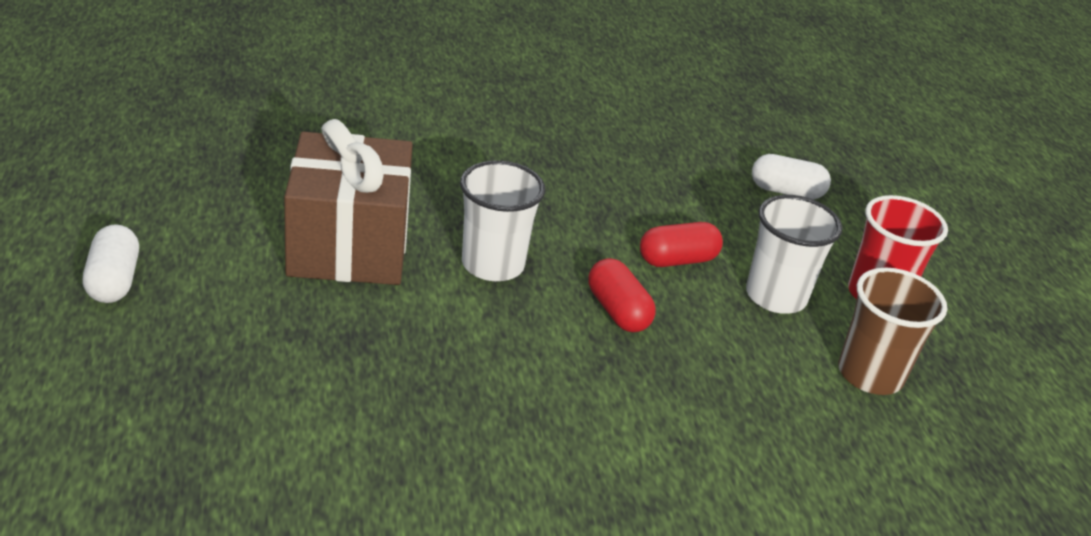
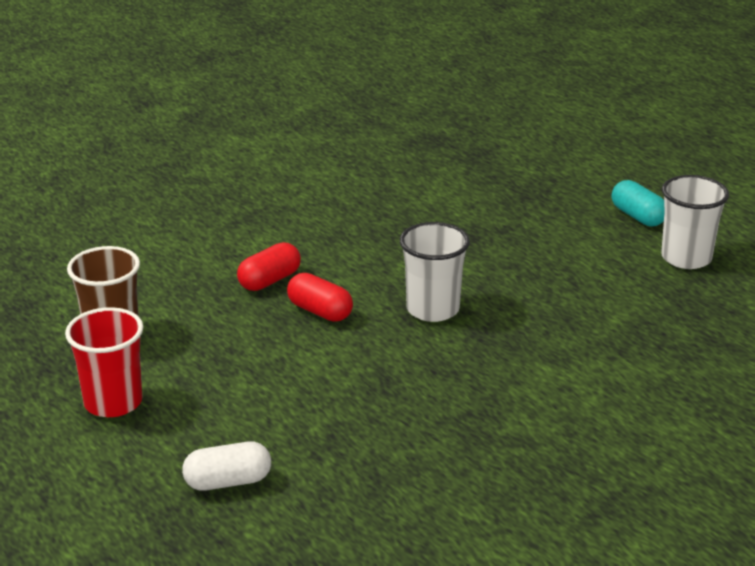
camera: 160 degrees right, 5 degrees down
(114, 281) = (637, 216): white capsule -> turquoise capsule
(349, 246) = (539, 284): brown gift -> none
(677, 260) = (298, 366): red capsule -> red capsule (269, 280)
(775, 296) = (203, 367): white cup -> white cup (686, 258)

